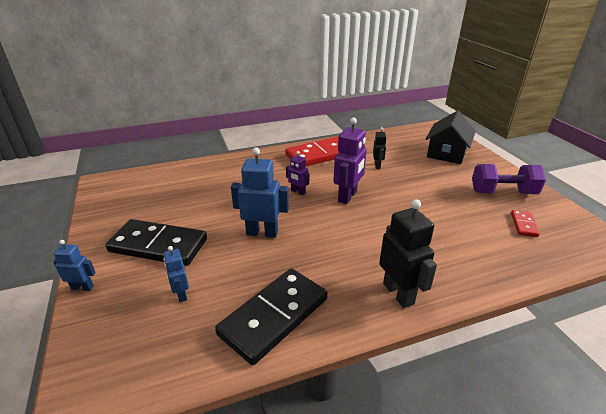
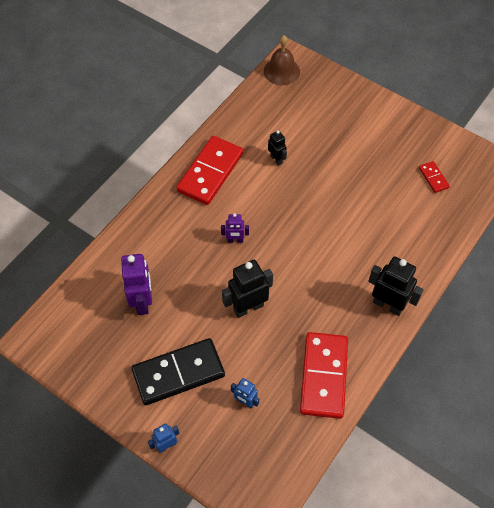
camera: 35 degrees left, 25 degrees up
(262, 233) = (248, 307): blue robot -> black robot
(274, 316) = (324, 376): black domino -> red domino
(348, 196) = (282, 221): purple robot -> purple robot (142, 301)
(423, 130) = (281, 71): none -> brown bell
(446, 153) = (326, 103): black house -> none
(502, 192) = (401, 142): purple dumbbell -> none

